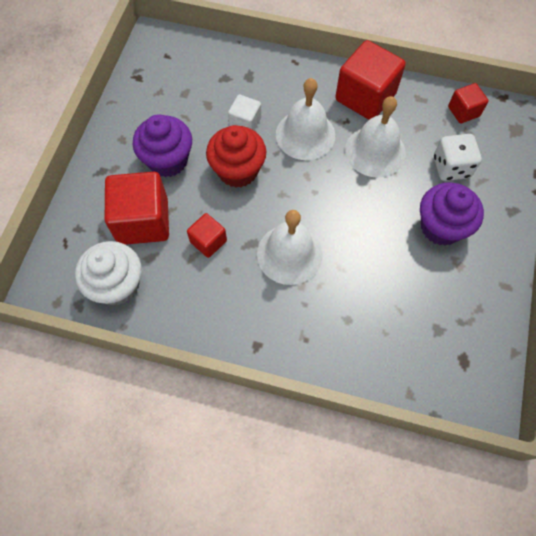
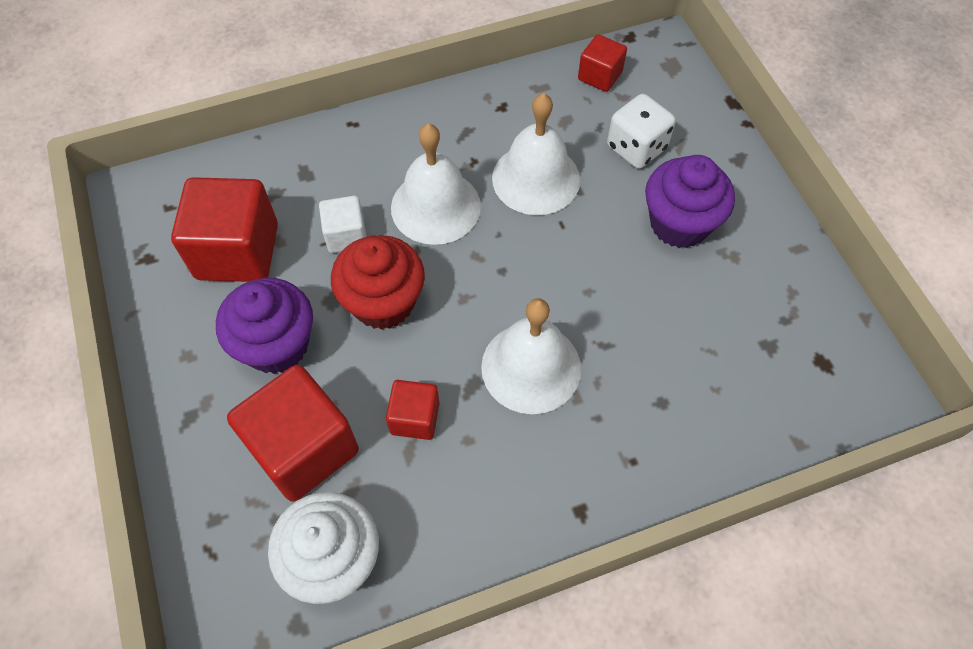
camera: 35 degrees left, 5 degrees down
(365, 97) = (474, 120): red cube -> red cube (237, 251)

